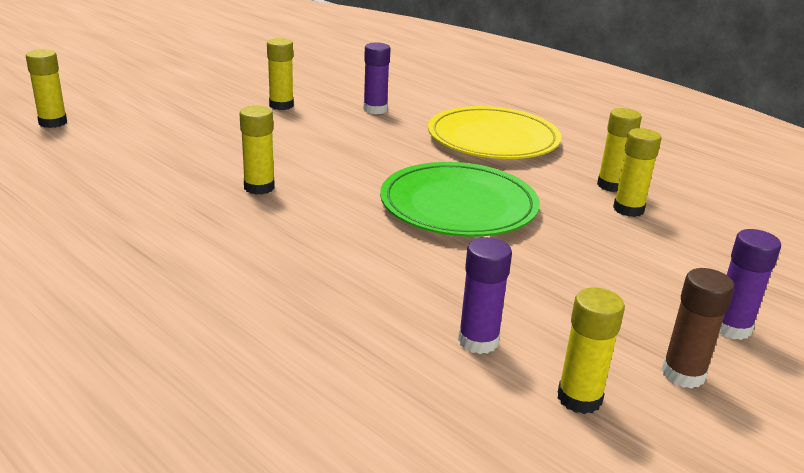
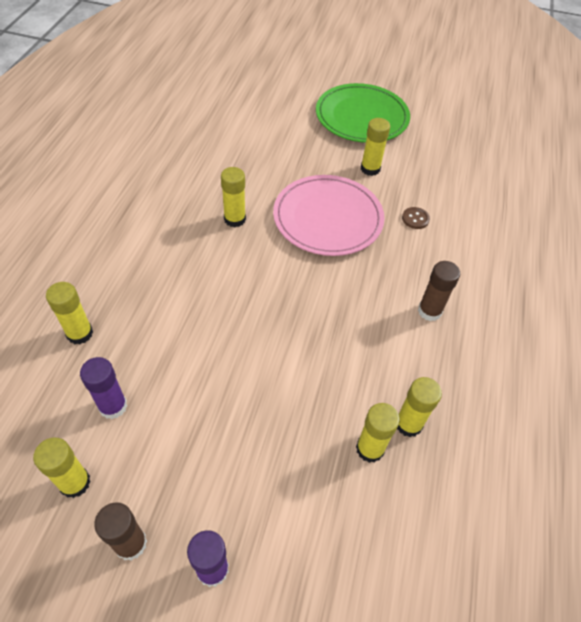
camera: 60 degrees right, 25 degrees up
(53, 122) = (247, 94): yellow glue stick -> yellow glue stick (79, 333)
(324, 143) = (328, 218): none -> pink plate
(375, 109) = (415, 219): purple glue stick -> brown button
(458, 205) = (288, 331): green plate -> green plate (361, 117)
(493, 139) = (429, 311): yellow plate -> brown glue stick

